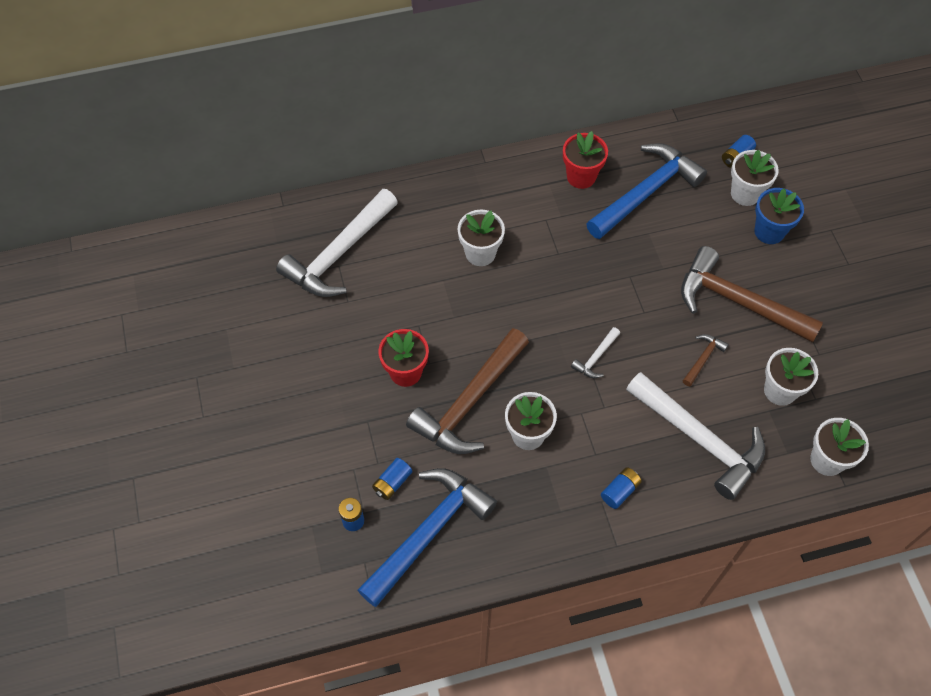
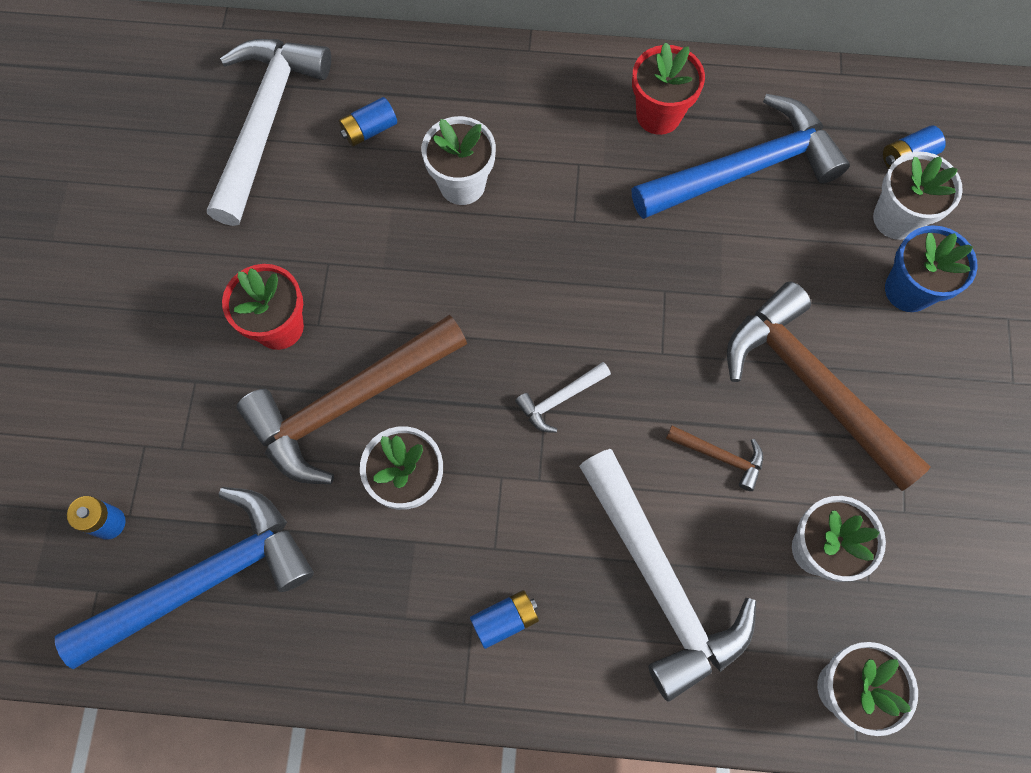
camera: 20 degrees right, 10 degrees up
(339, 254) = (265, 122): white hammer -> white hammer turned 135 degrees clockwise
(392, 482) = (188, 486): blue battery -> blue battery (369, 130)
(703, 358) = (720, 456): brown hammer -> brown hammer turned 60 degrees clockwise

